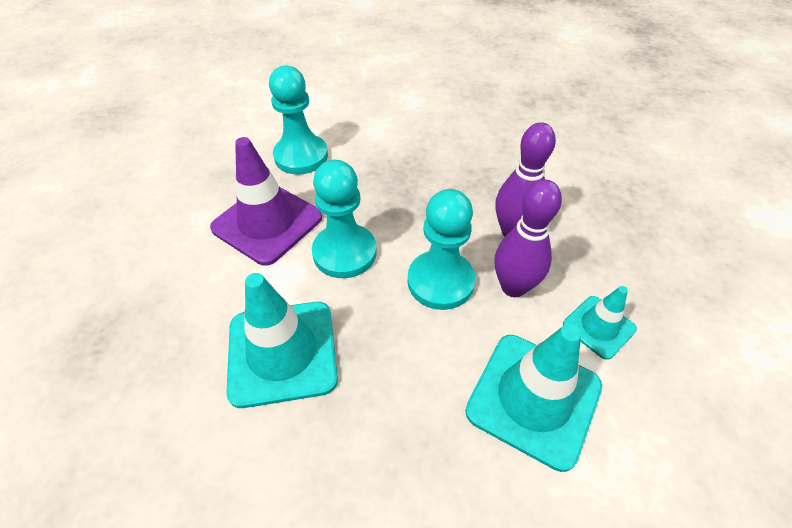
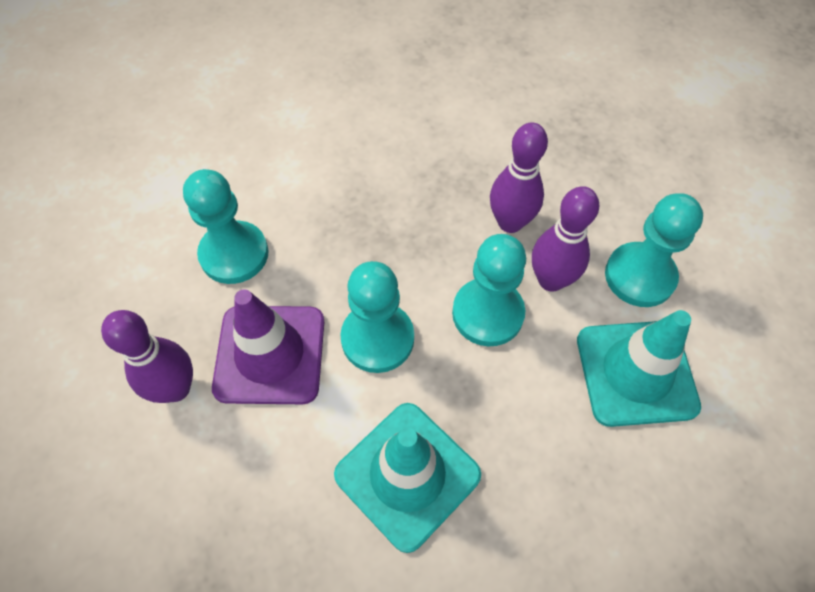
camera: 35 degrees left, 10 degrees up
(196, 210) = (176, 388): none -> purple bowling pin
(599, 327) = (639, 276): turquoise traffic cone -> turquoise pawn

